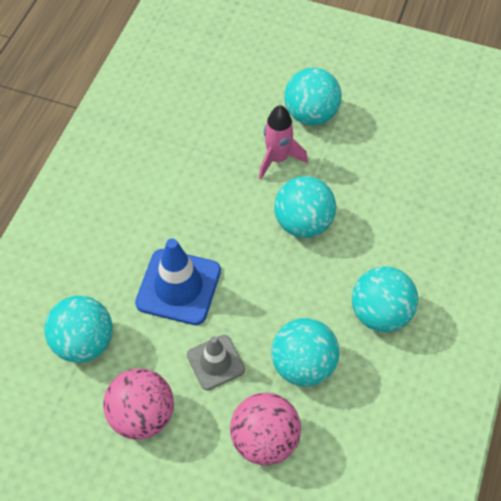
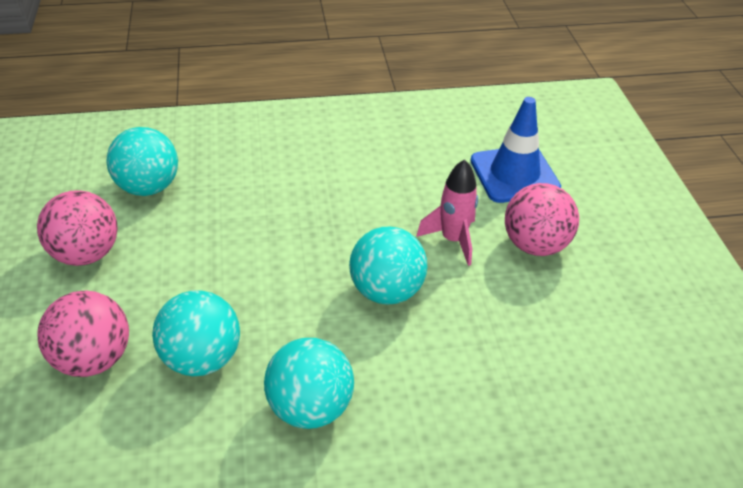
camera: 60 degrees right, 15 degrees down
(178, 287) = (244, 225): blue traffic cone -> blue traffic cone (514, 174)
(215, 362) = (170, 284): grey traffic cone -> none
(311, 114) = (535, 245): turquoise ball -> pink ball

